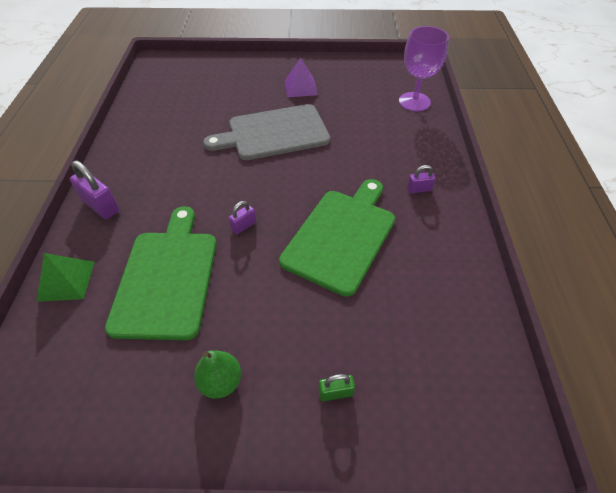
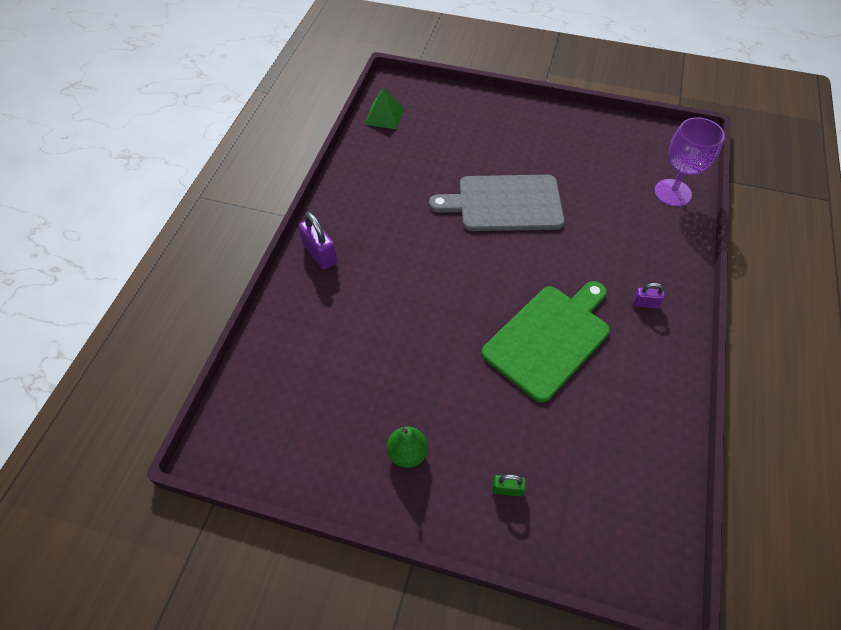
camera: 15 degrees right, 5 degrees up
(66, 281) = (283, 325): green pyramid -> green pyramid (384, 116)
(167, 277) = (373, 343): green cutting board -> none
(243, 226) = (453, 305): purple padlock -> none
(301, 87) = (546, 149): purple pyramid -> none

